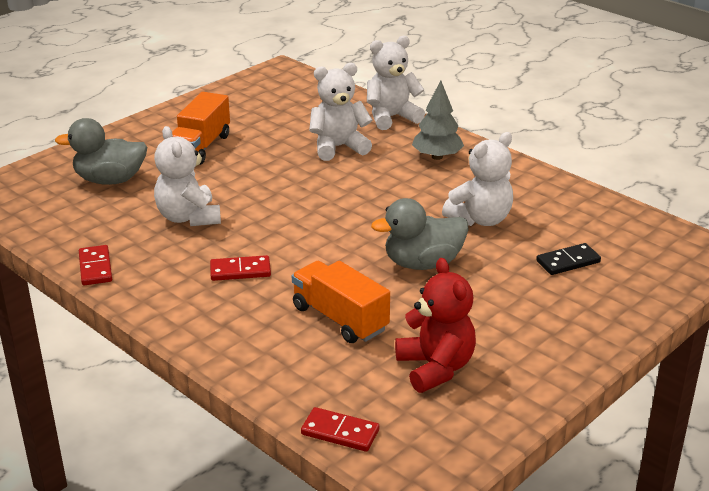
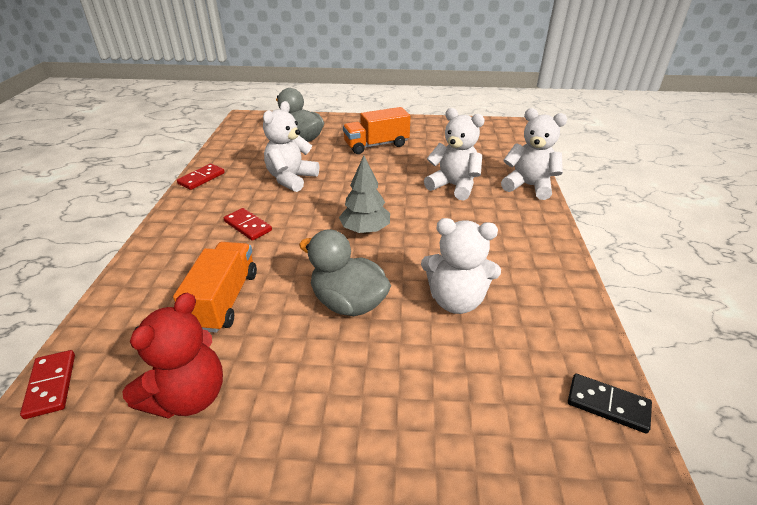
camera: 50 degrees right, 5 degrees up
(437, 157) = (512, 231): grey tree -> grey tree (365, 230)
(568, 261) = (462, 399): black domino -> black domino (608, 404)

